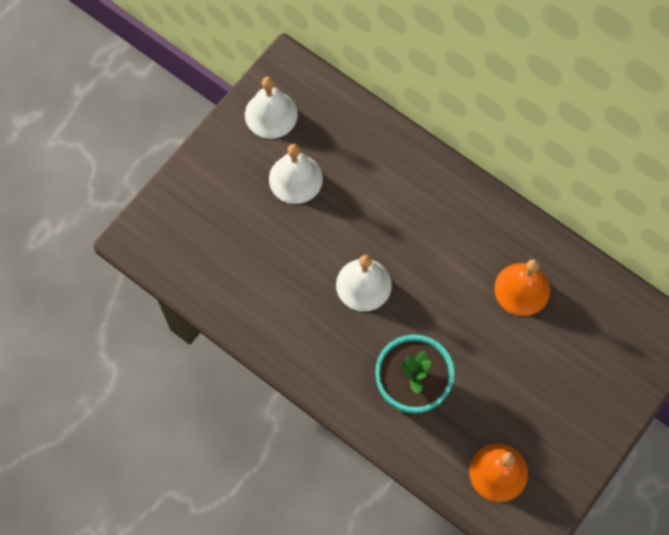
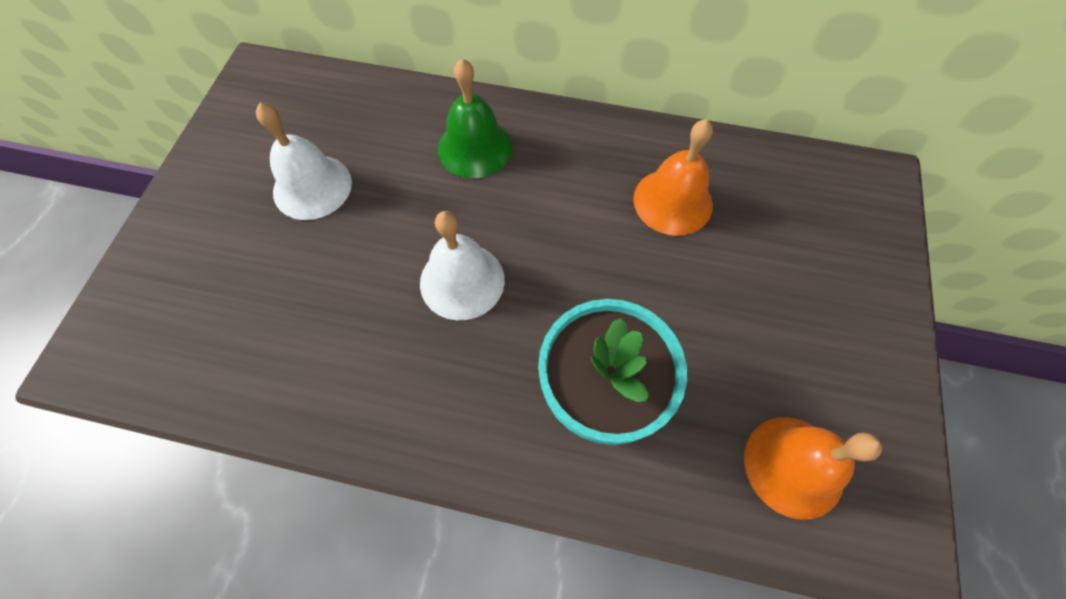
camera: 25 degrees left, 5 degrees down
(271, 114) = (252, 127): white bell -> none
(411, 193) = (475, 147): none -> green bell

